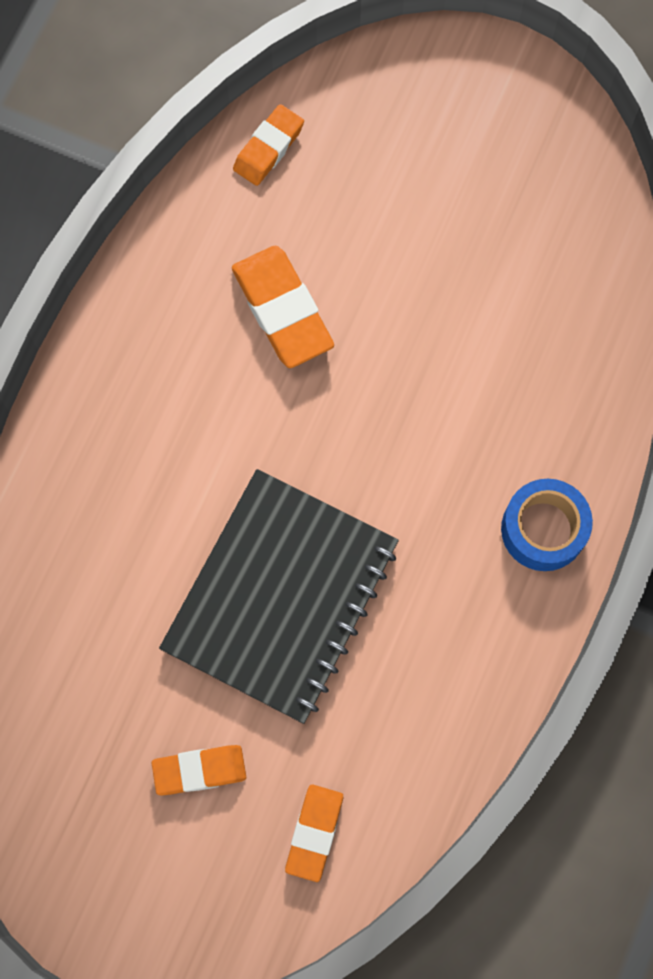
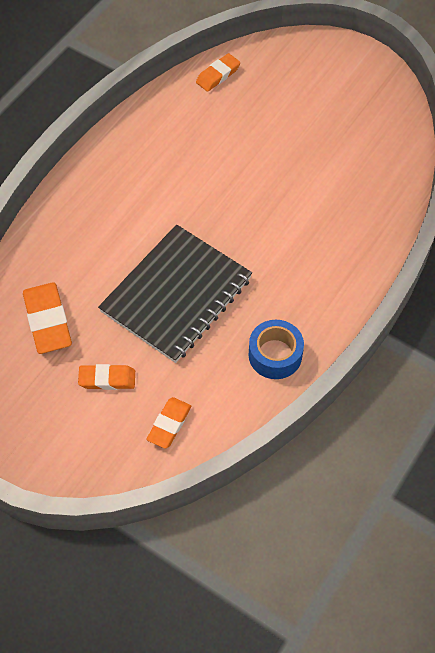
camera: 10 degrees right, 15 degrees down
(282, 310) = (209, 152): orange eraser -> orange eraser (48, 321)
(543, 529) = (340, 283): blue tape -> blue tape (275, 355)

